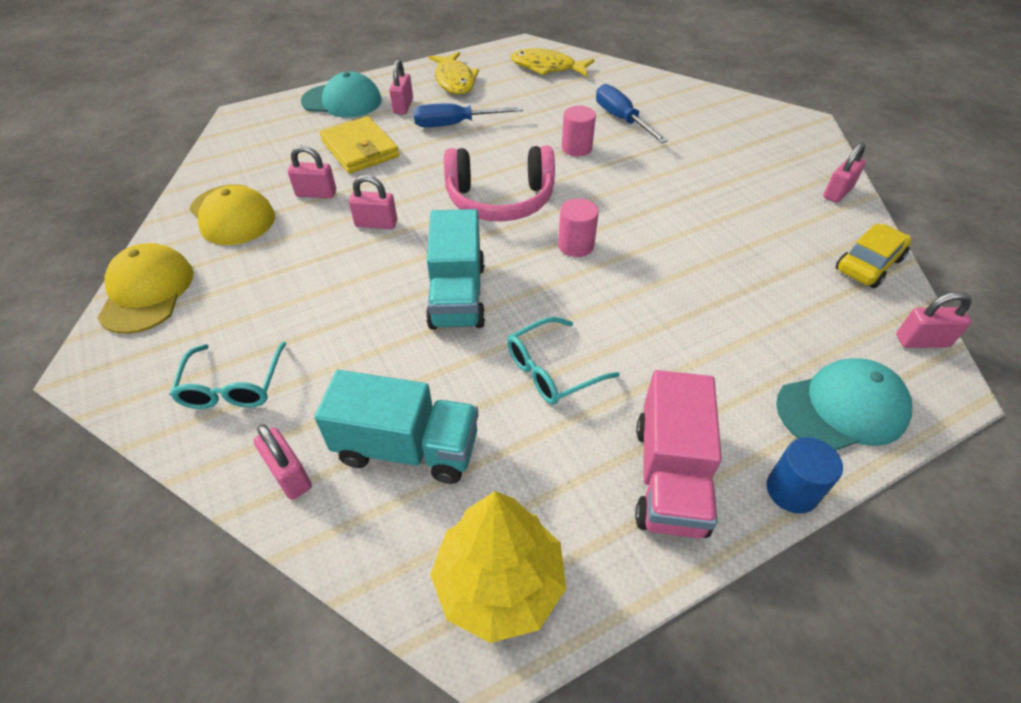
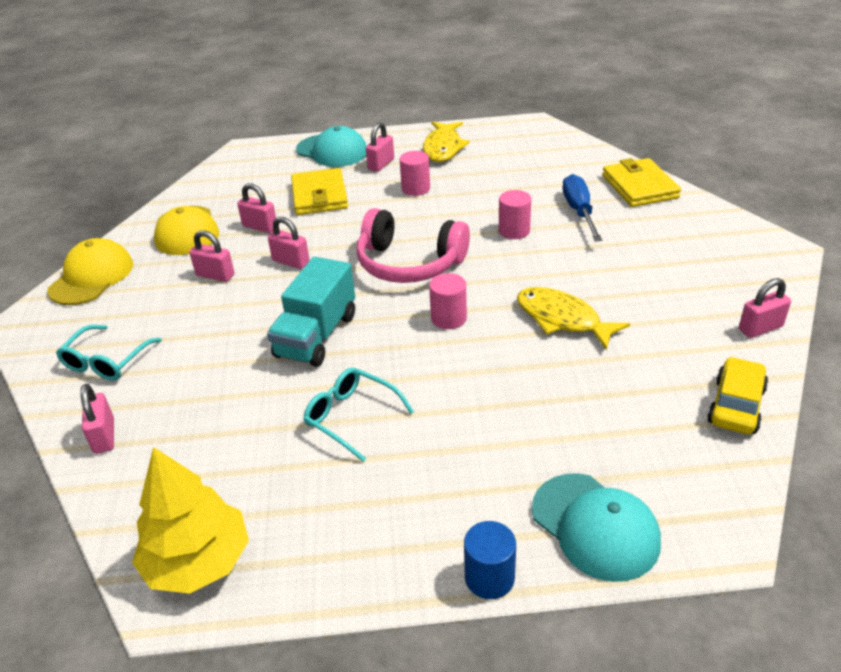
camera: 25 degrees right, 10 degrees down
(407, 447) = (198, 442): turquoise truck -> none
(455, 124) = (416, 189): blue screwdriver -> pink cylinder
(547, 67) = (541, 149): yellow fish -> yellow fish (562, 319)
(551, 370) = (351, 417): turquoise glasses -> turquoise glasses turned 45 degrees clockwise
(656, 88) = (639, 187): none -> yellow wallet
(670, 476) = (389, 531): pink truck -> none
(842, 408) = (595, 526): turquoise cap -> turquoise cap turned 45 degrees clockwise
(868, 264) = (736, 406): yellow car -> yellow car turned 45 degrees counterclockwise
(922, 341) = (734, 492): pink padlock -> pink padlock (215, 275)

